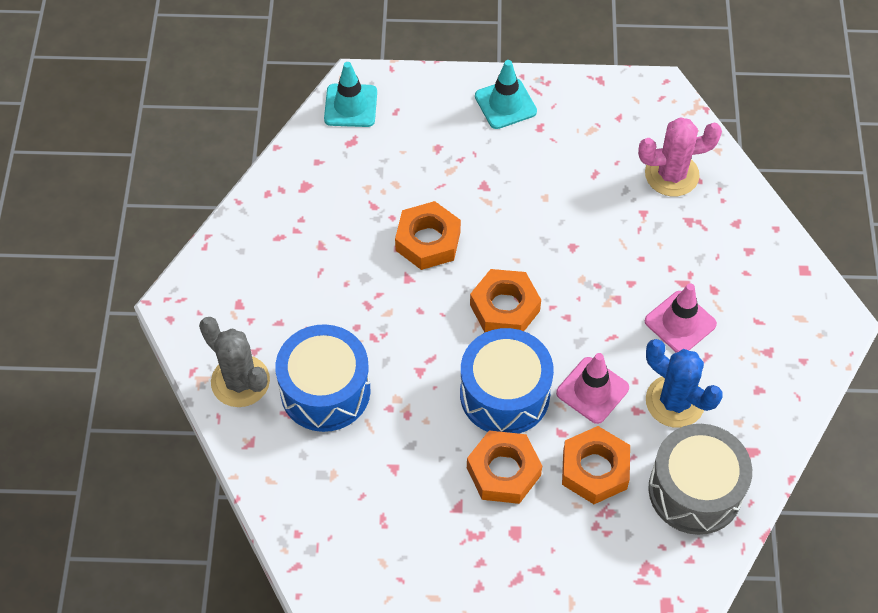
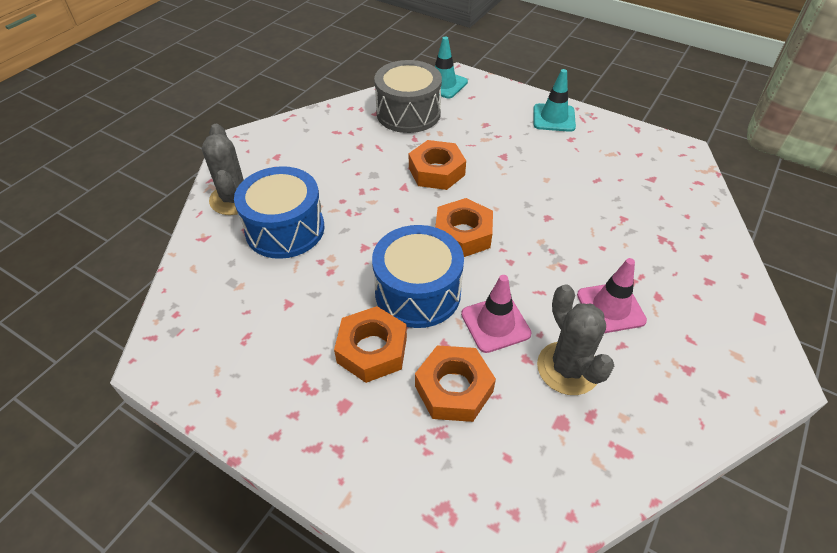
camera: 30 degrees right, 10 degrees down
(671, 174) = (664, 203): pink cactus -> none
(675, 401) = (568, 368): blue cactus -> grey cactus
(695, 490) = (541, 458): grey drum -> grey drum (408, 113)

